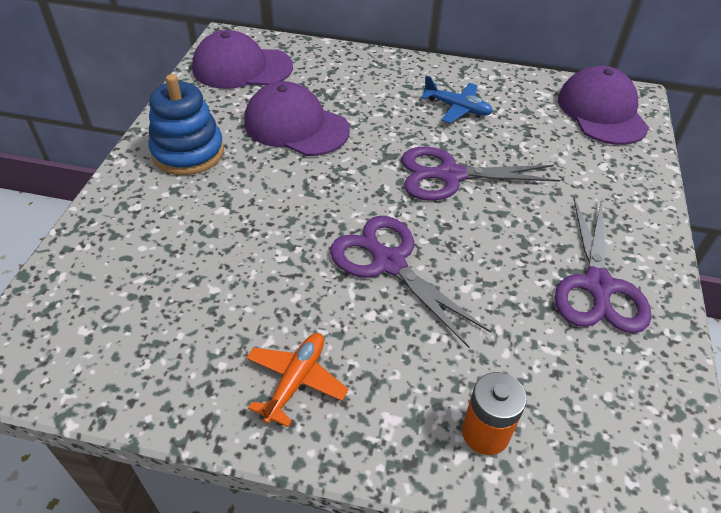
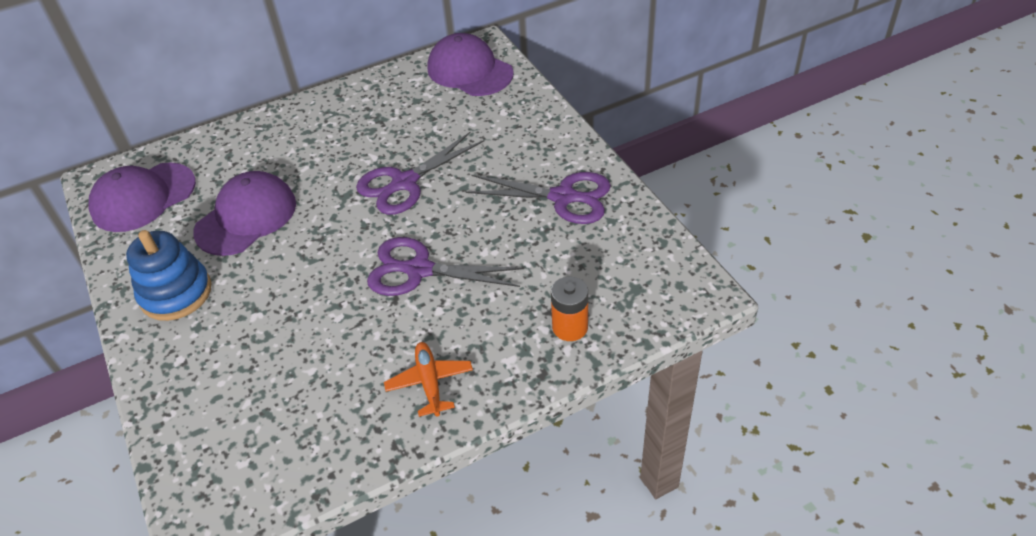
camera: 35 degrees left, 0 degrees up
(296, 126) = (246, 217): purple cap -> purple cap turned 135 degrees clockwise
(457, 108) = (362, 128): blue plane -> none
(598, 286) = (563, 197): purple scissors -> purple scissors turned 45 degrees counterclockwise

